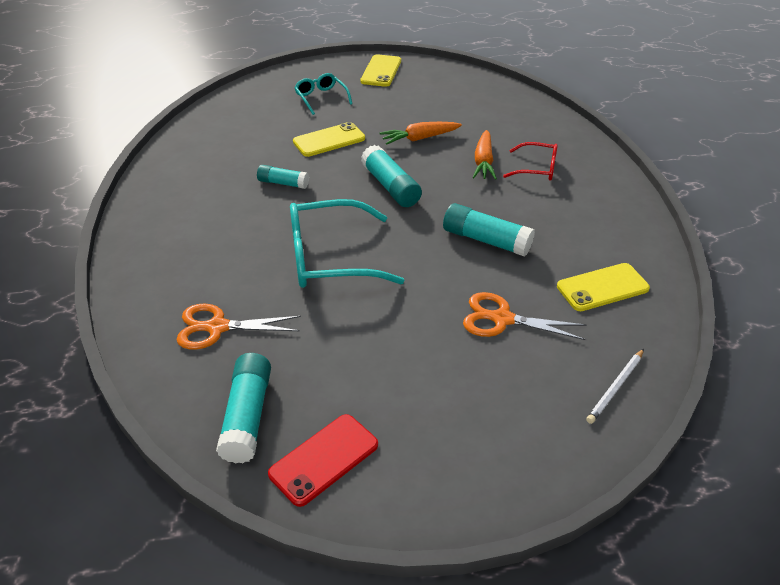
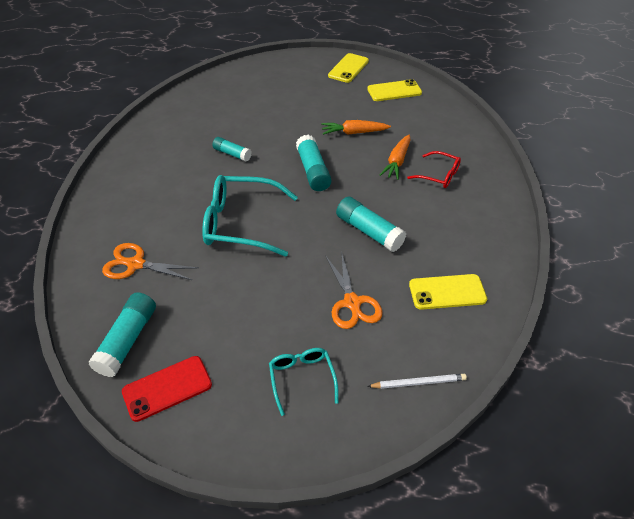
camera: 15 degrees right, 5 degrees up
(321, 98) = (291, 85): turquoise glasses -> turquoise glasses (302, 378)
(329, 140) = (282, 123): yellow phone -> yellow phone (394, 91)
(502, 319) = (352, 302): orange scissors -> orange scissors turned 135 degrees counterclockwise
(615, 388) = (418, 382): white pencil -> white pencil turned 150 degrees counterclockwise

